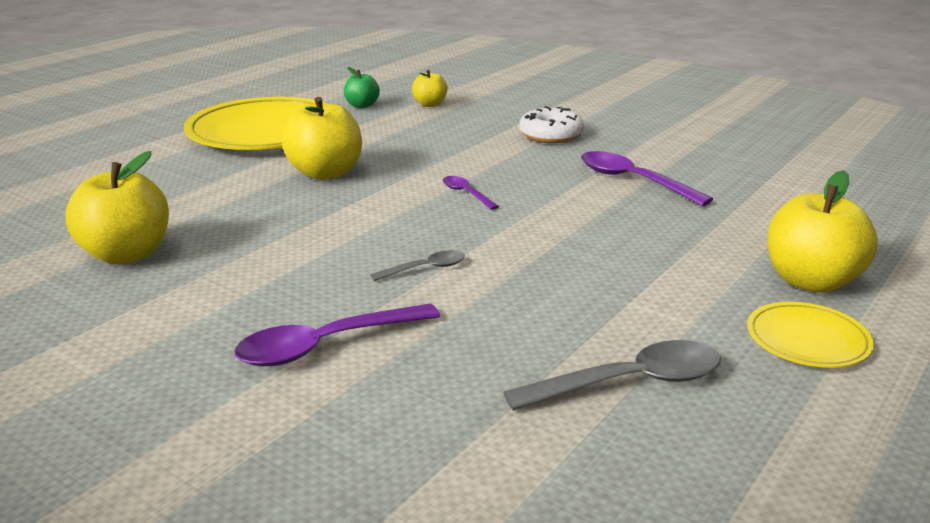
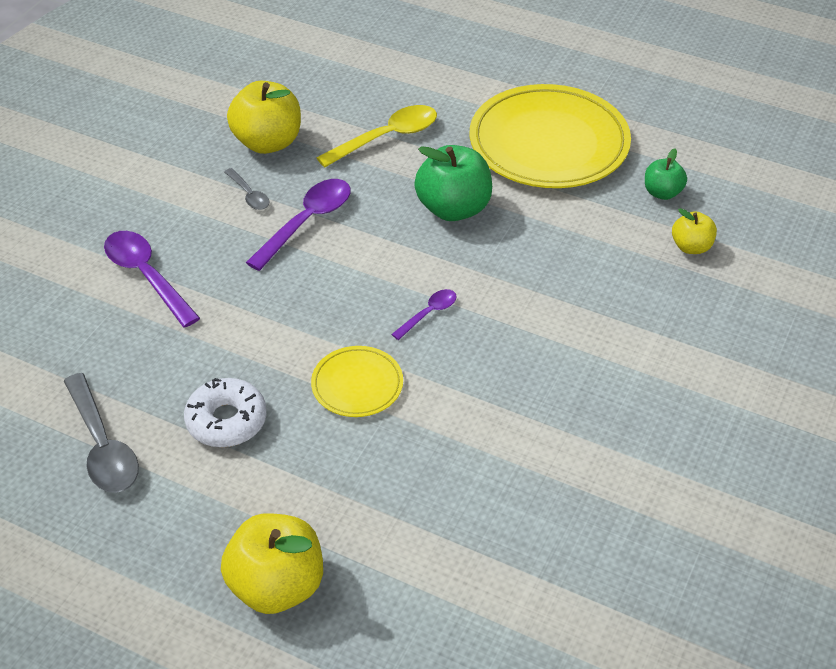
camera: 80 degrees right, 20 degrees up
(187, 193) = (387, 137): none -> yellow spoon
(326, 173) = (453, 208): yellow apple -> green apple
(425, 268) = (267, 309): grey spoon -> grey spoon (249, 195)
(551, 135) = (622, 365): white donut -> white donut (226, 420)
(633, 181) = (498, 445): purple spoon -> purple spoon (307, 222)
(807, 340) = (168, 567): yellow plate -> yellow plate (357, 385)

